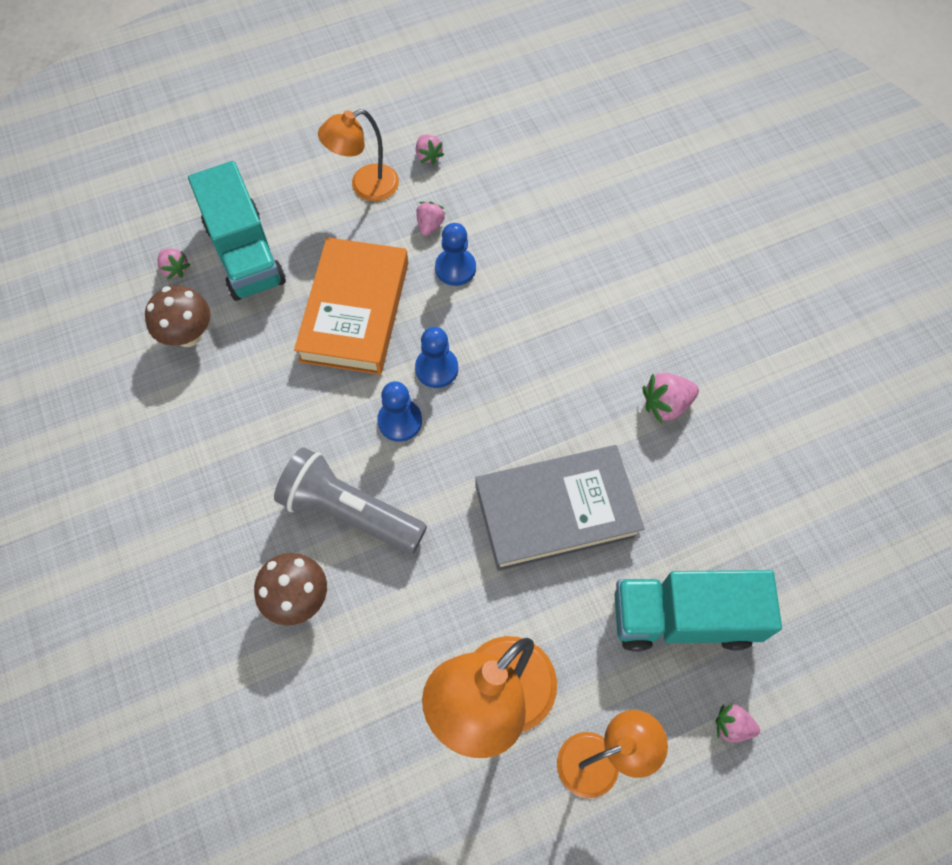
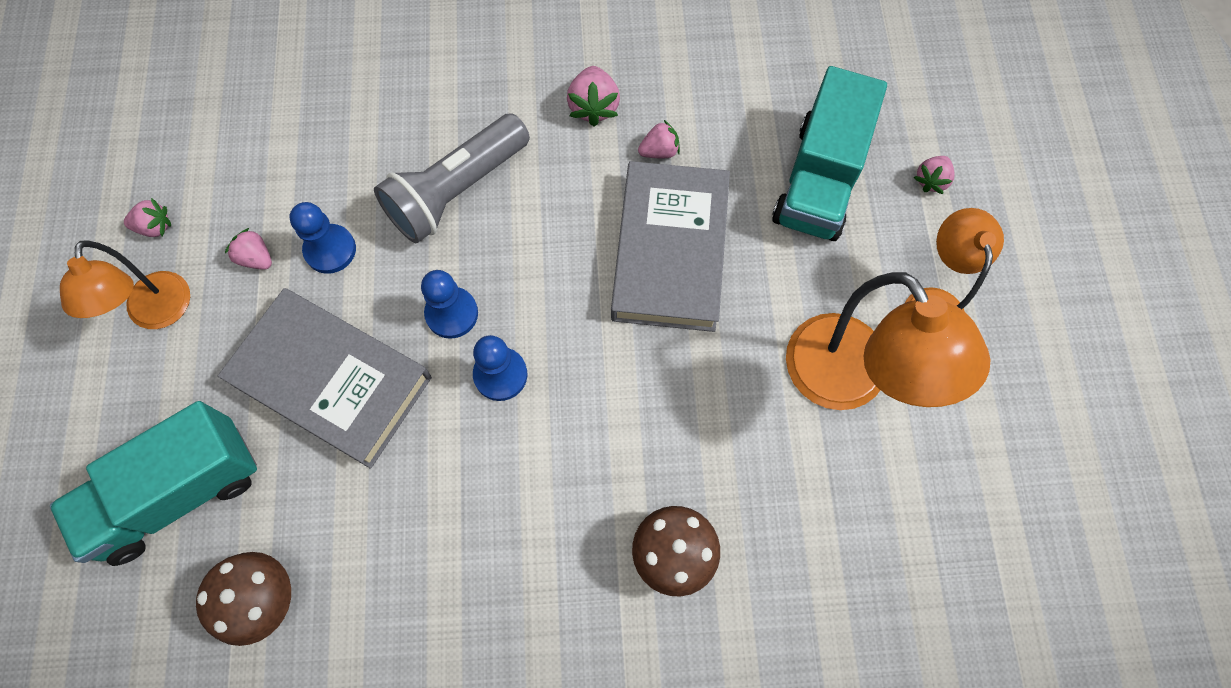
camera: 70 degrees left, 5 degrees up
(175, 269) = (153, 593): pink strawberry -> pink strawberry (659, 151)
(245, 254) = (178, 492): turquoise truck -> turquoise truck turned 150 degrees clockwise
(349, 512) = (590, 465): grey flashlight -> grey flashlight (456, 191)
(355, 311) = (332, 381): orange book -> grey book

